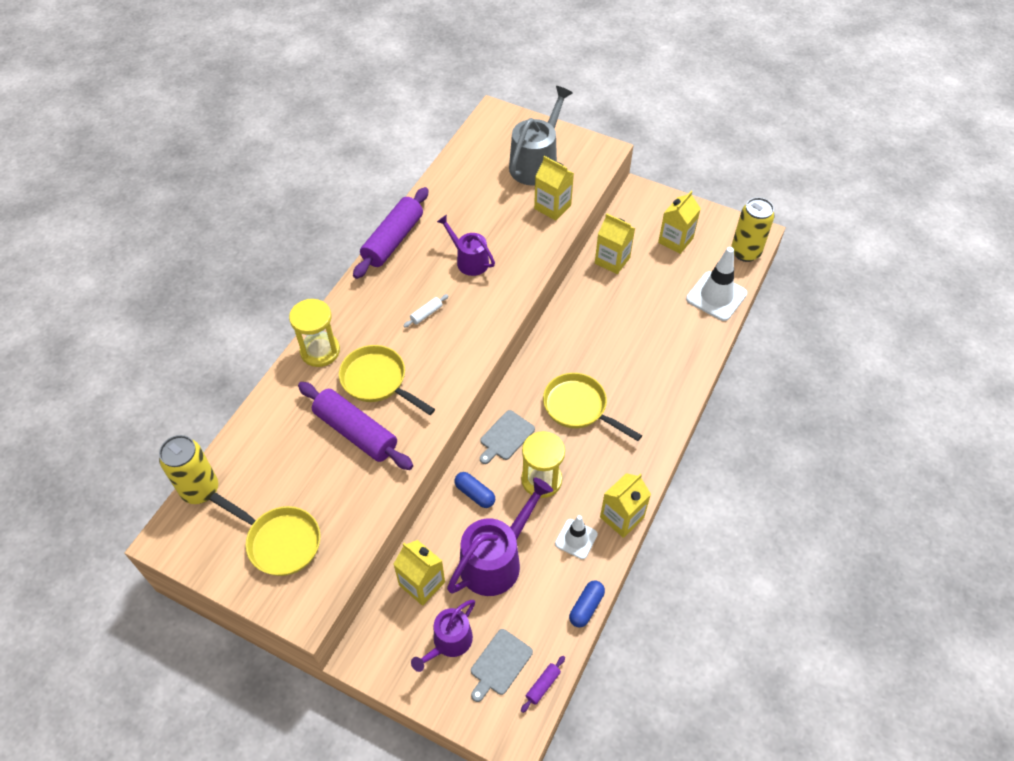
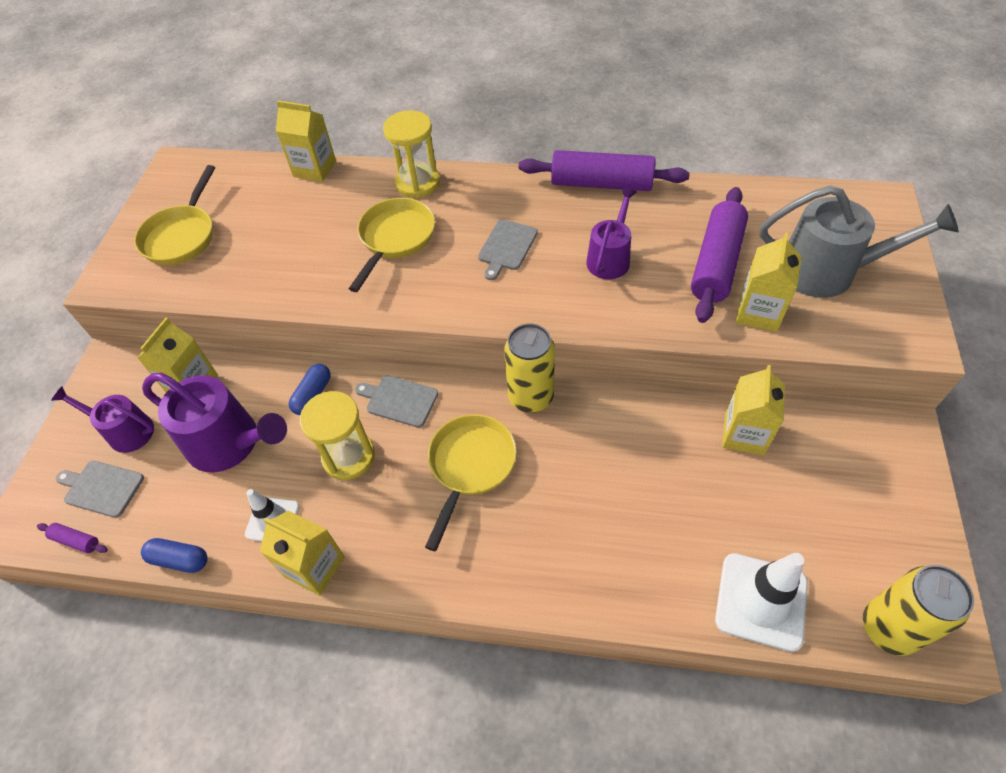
camera: 75 degrees right, 0 degrees up
(200, 489) = (230, 164): yellow can -> yellow can (531, 397)
(356, 432) = (323, 245): purple rolling pin -> purple rolling pin (716, 263)
(426, 314) = (507, 247): white rolling pin -> grey cutting board
(675, 240) = (840, 509): yellow carton -> yellow carton (314, 169)

